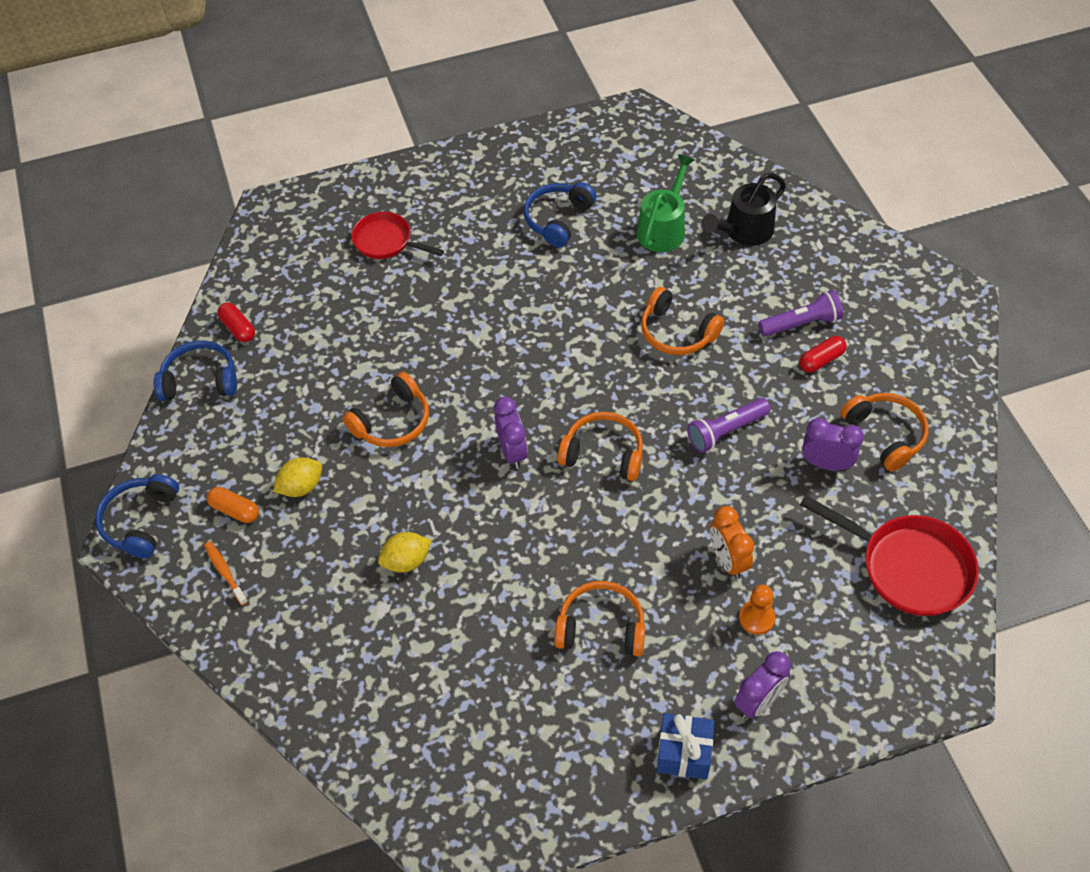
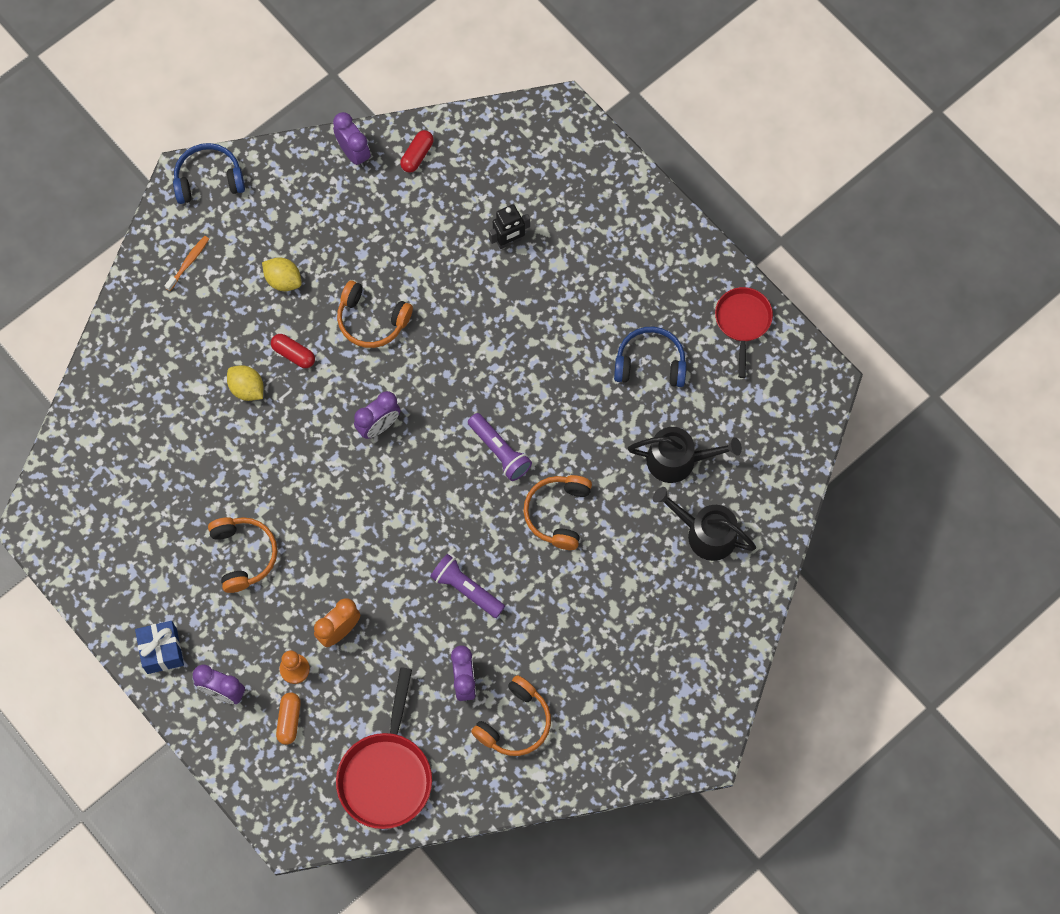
camera: 65 degrees right, 15 degrees up
(200, 380) = (354, 153): blue headphones -> purple clock
(235, 510) = (244, 242): orange capsule -> orange capsule (289, 720)
(375, 284) = (509, 241): none -> black robot
(386, 241) = (561, 229): red pan -> red pan (742, 322)
(603, 453) = (405, 498): orange headphones -> none
(663, 229) = (677, 460): green watering can -> black watering can
(801, 323) = (612, 617): purple flashlight -> purple flashlight (499, 451)
(821, 360) = (576, 646): red capsule -> red capsule (293, 354)

